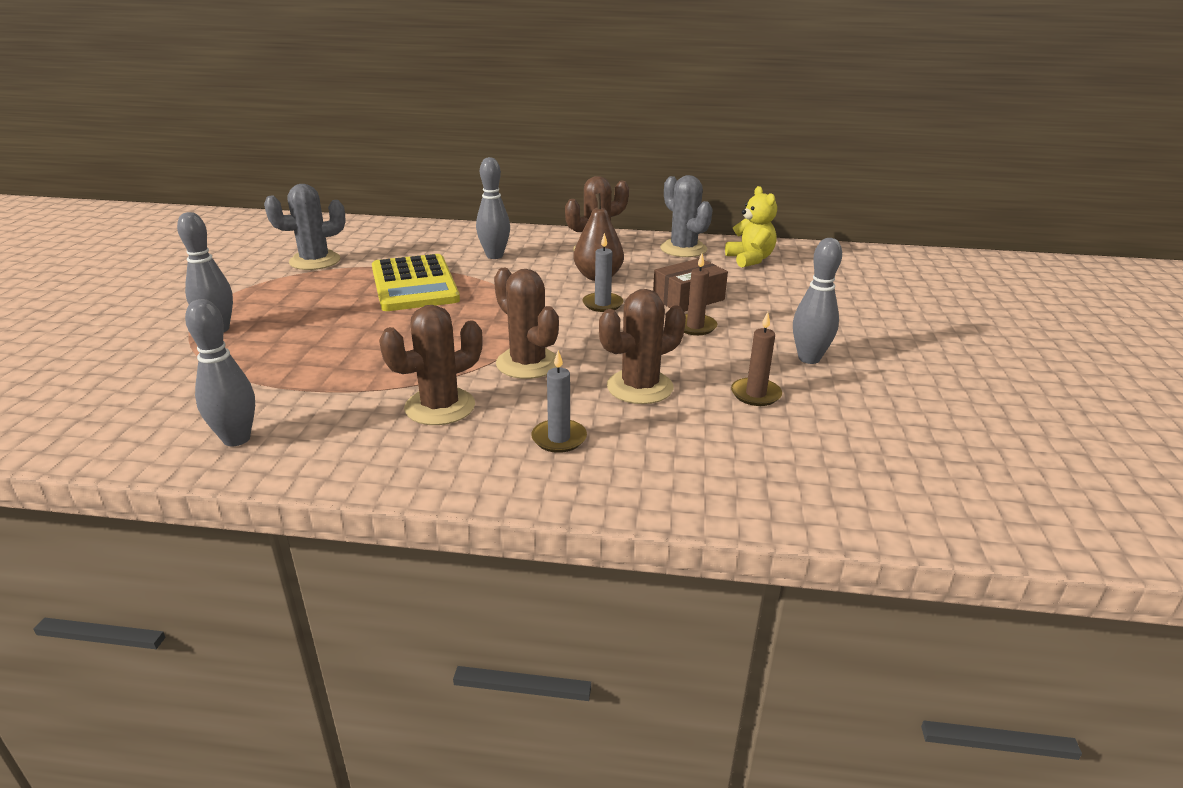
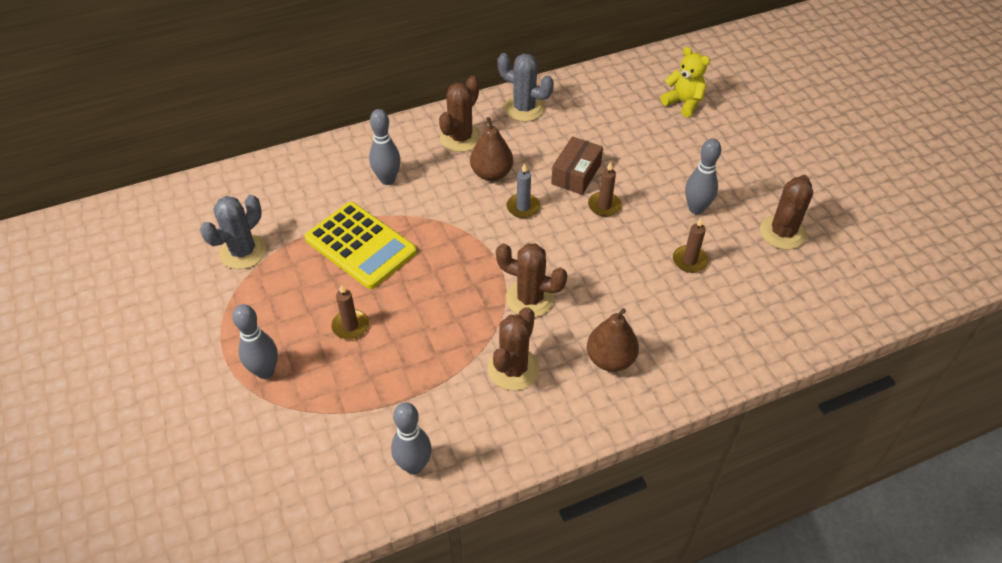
camera: 30 degrees left, 20 degrees up
(331, 326) = (350, 326): none -> brown candle
(559, 438) = (610, 359): grey candle -> brown pear
(640, 387) = (618, 287): brown cactus -> brown cactus (782, 232)
(750, 259) = (582, 103): yellow teddy bear -> yellow teddy bear (683, 103)

